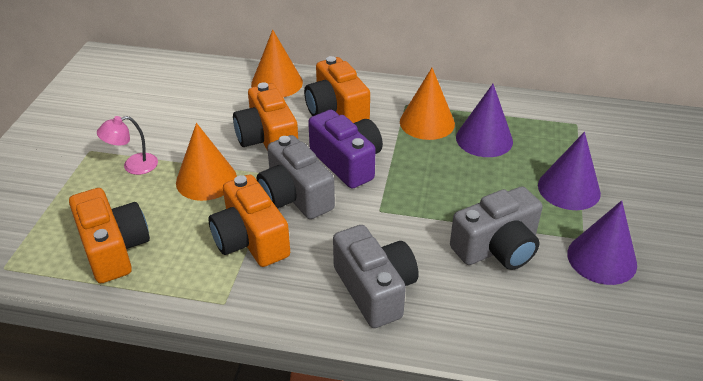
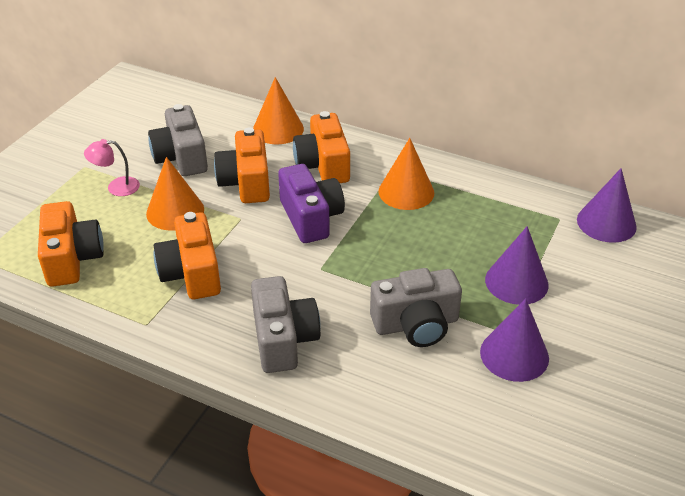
camera: 15 degrees right, 0 degrees up
(295, 196) = (248, 241): grey camera -> grey camera (181, 157)
(484, 139) = (455, 218): purple cone -> purple cone (606, 223)

